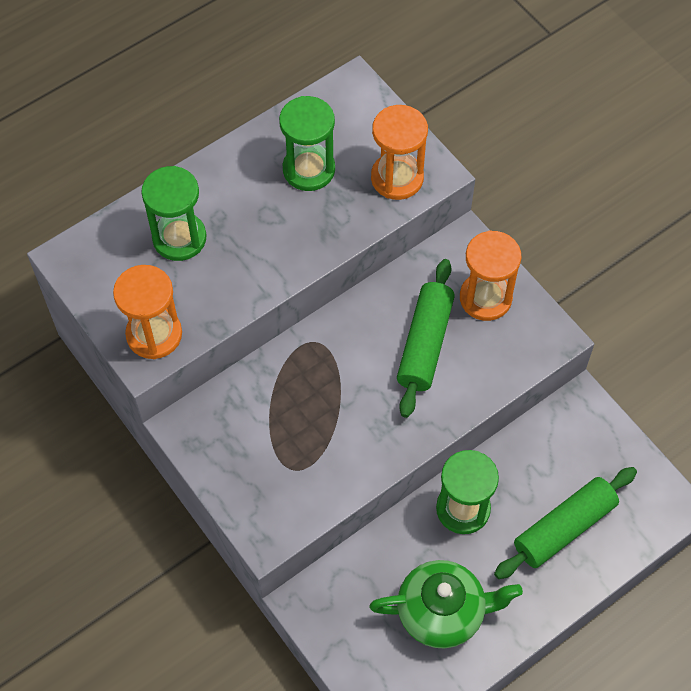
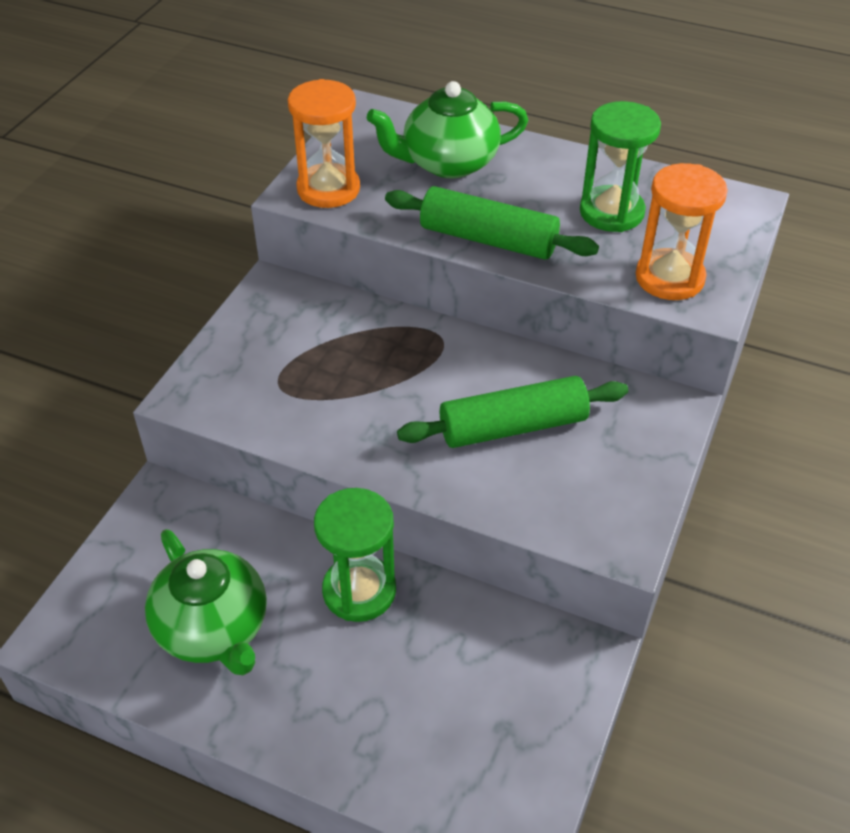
camera: 60 degrees right, 15 degrees down
(179, 238) = (448, 163): green hourglass -> green teapot
(485, 298) = (619, 455): orange hourglass -> none
(564, 527) = (402, 711): green rolling pin -> green rolling pin (488, 239)

